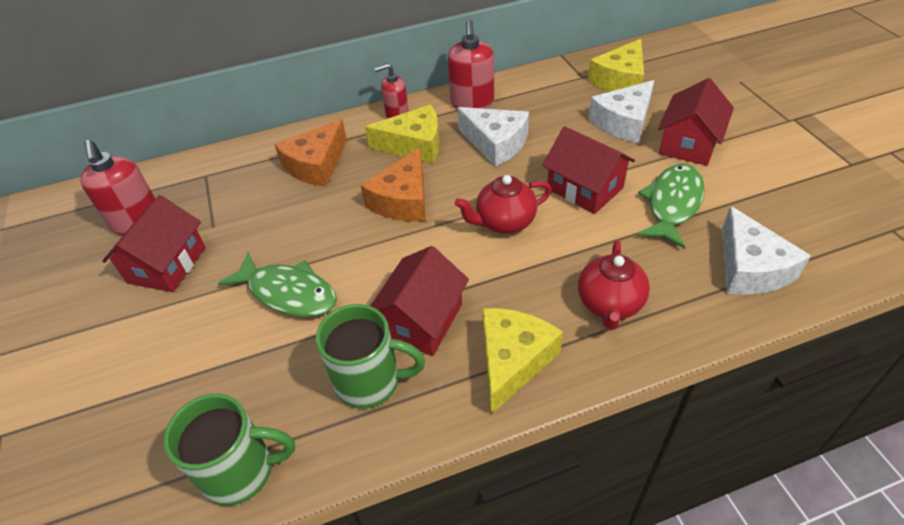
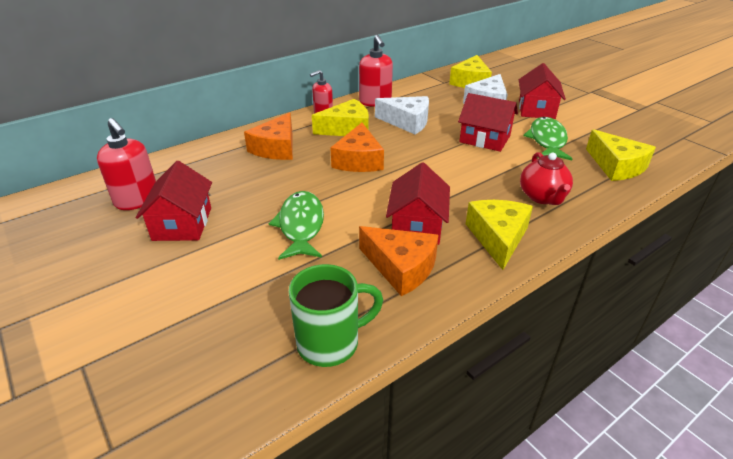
camera: 20 degrees left, 10 degrees down
(288, 293) = (301, 226): green fish -> green fish turned 105 degrees counterclockwise
(370, 381) = (401, 267): green mug -> orange cheese
(504, 222) = (441, 163): red teapot -> none
(750, 268) = (616, 166): white cheese -> yellow cheese

